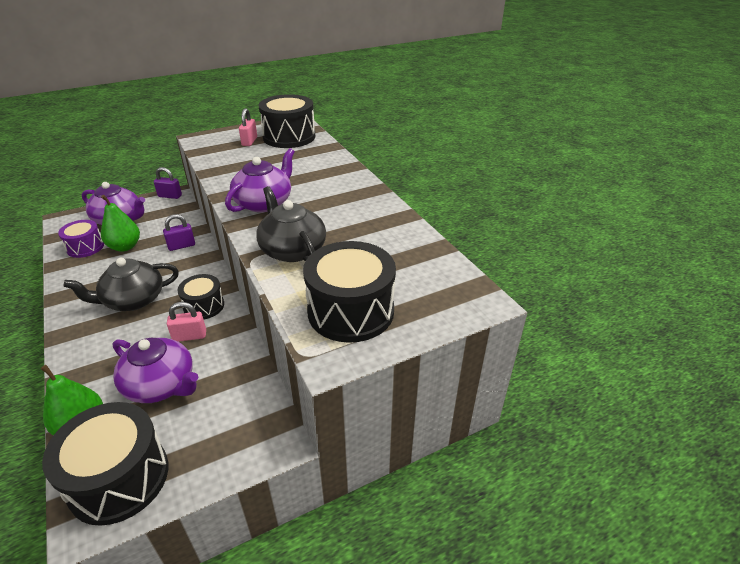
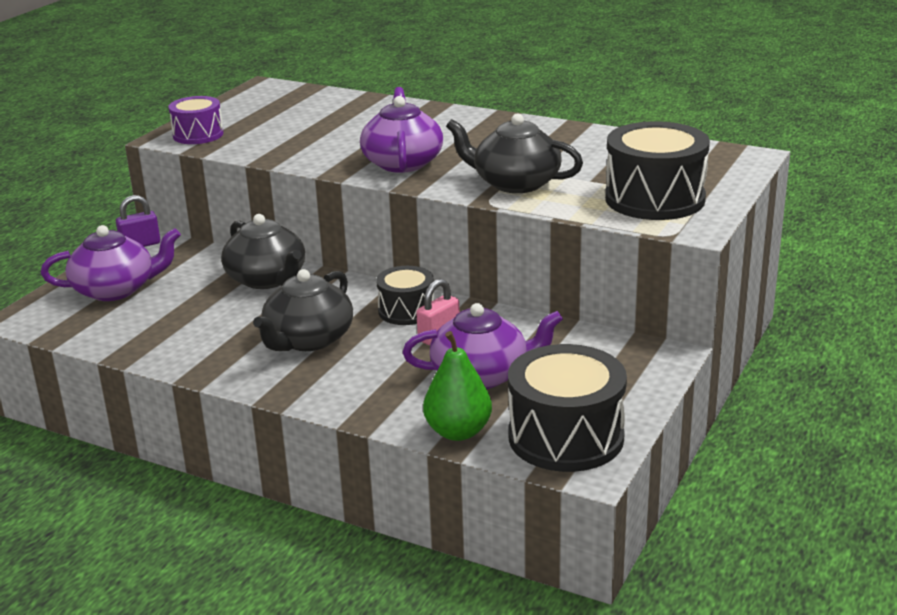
camera: 35 degrees left, 10 degrees down
(85, 247) = (129, 328): purple drum -> purple drum (198, 135)
(125, 247) = (188, 307): green pear -> none
(181, 246) = (267, 279): purple padlock -> black teapot
(249, 141) = (251, 121): pink padlock -> none
(289, 137) = (295, 103): black drum -> none

